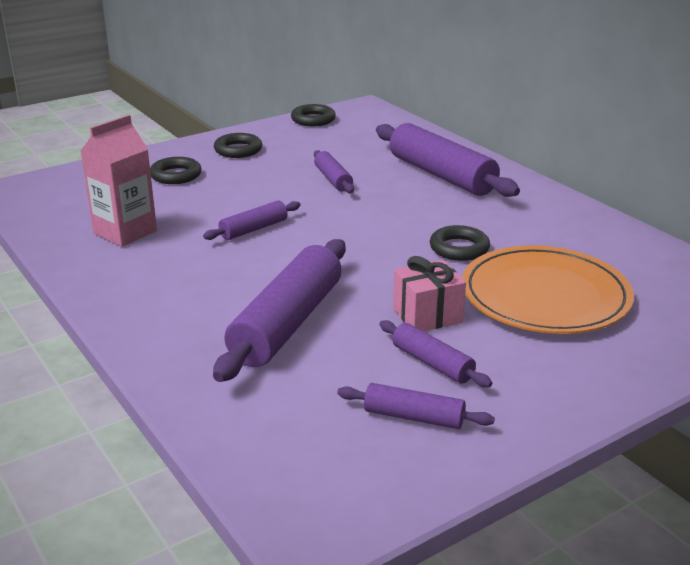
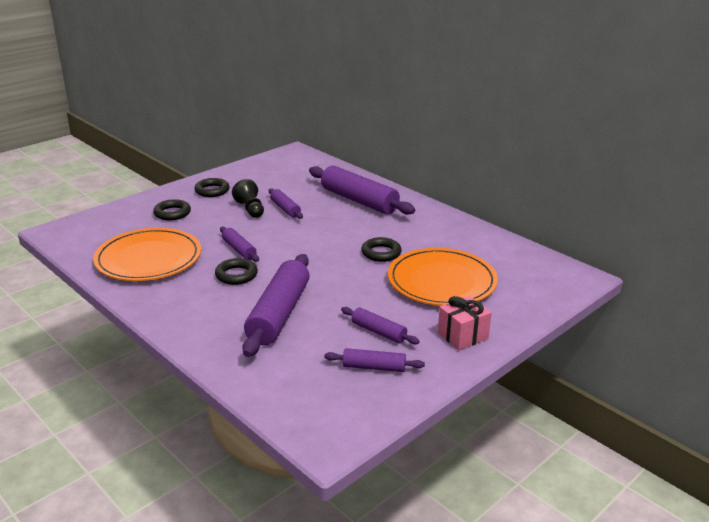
camera: 10 degrees left, 0 degrees up
(125, 232) = (148, 259): pink carton -> orange plate
(253, 229) = (239, 249): purple rolling pin -> purple rolling pin turned 75 degrees counterclockwise
(284, 177) = (250, 209): none -> black pawn
(313, 120) = (260, 163): black ring -> black ring (236, 275)
(427, 315) = (369, 301): pink gift -> pink gift (462, 336)

